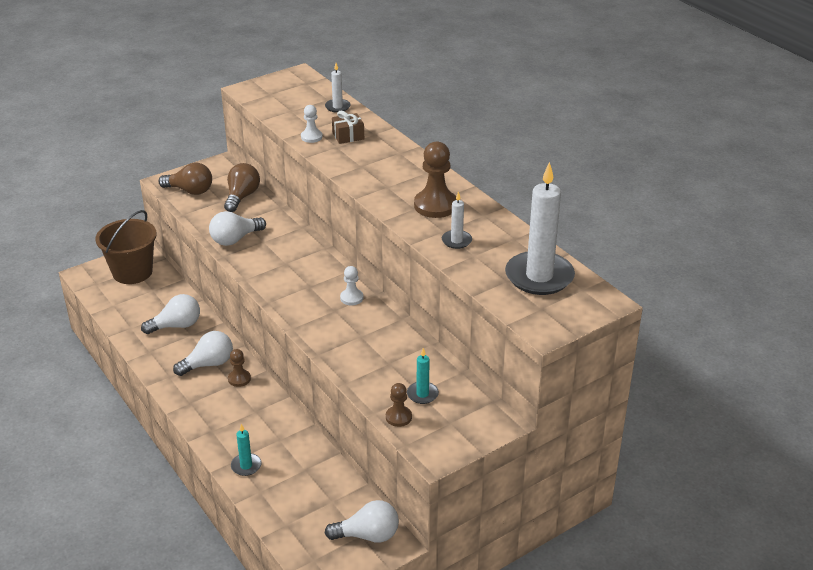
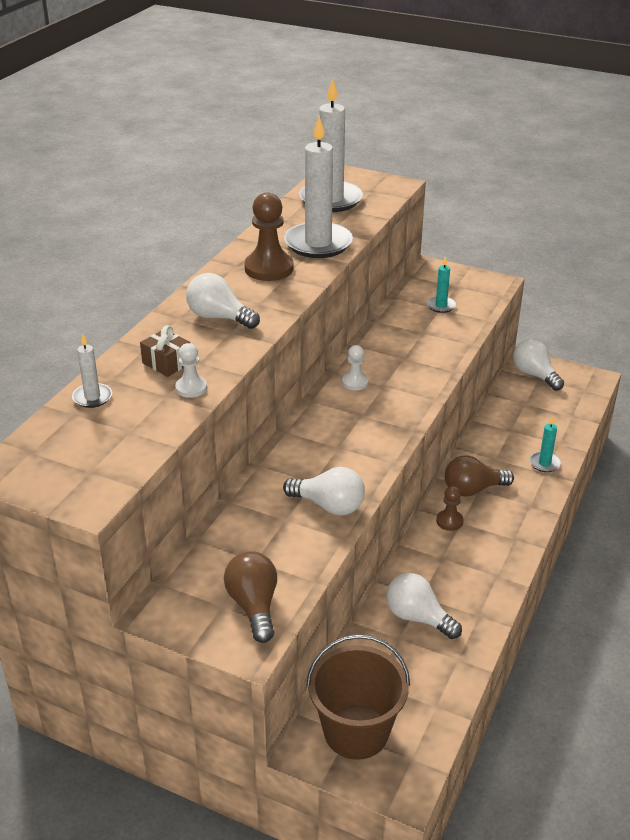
camera: 120 degrees left, 0 degrees up
(208, 364) = (451, 555): white light bulb -> white light bulb (219, 317)
(242, 197) = (231, 546): brown light bulb -> brown light bulb (473, 489)
(398, 417) = (478, 308): brown pawn -> none
(456, 241) = (318, 243): white candle -> white candle, size x2.16

